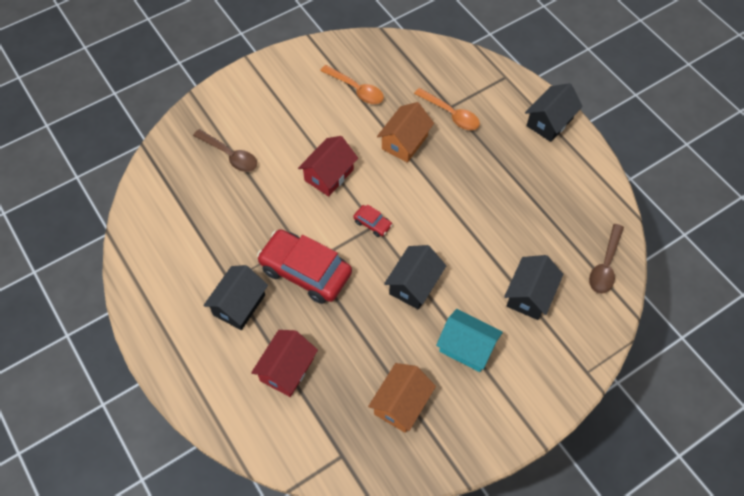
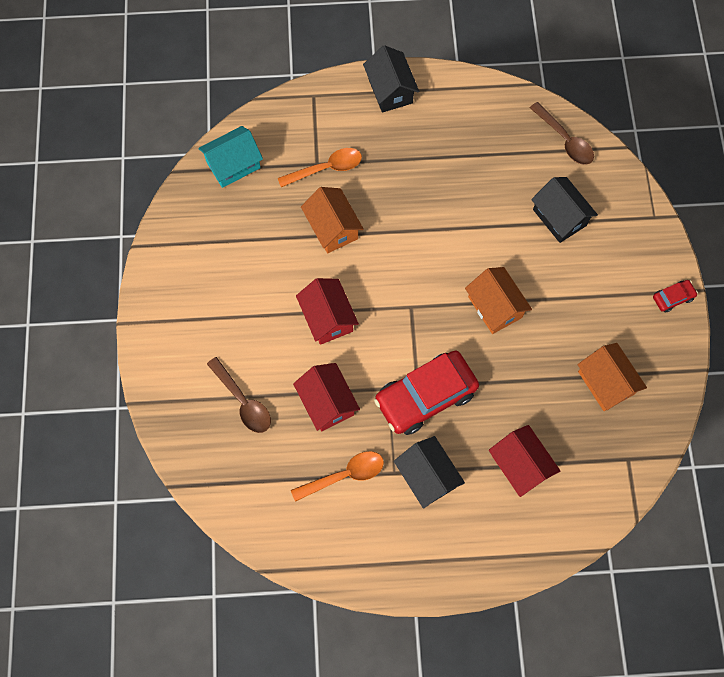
camera: 60 degrees left, 10 degrees up
(230, 155) = (243, 401): brown spoon -> brown spoon turned 75 degrees clockwise
(260, 208) = (327, 402): none -> red house
(356, 89) = (239, 237): orange spoon -> orange spoon (344, 475)
(372, 223) = (408, 308): red car -> red car (672, 298)
(414, 285) = (494, 307): black house -> orange house
(467, 347) = (581, 298): turquoise house -> turquoise house (233, 165)

